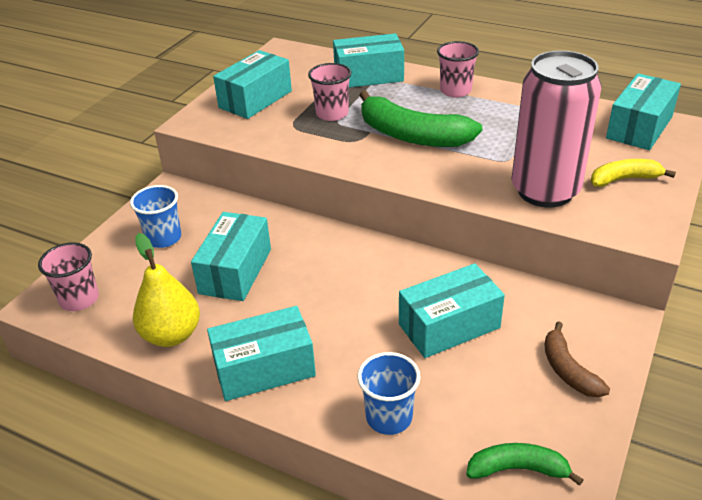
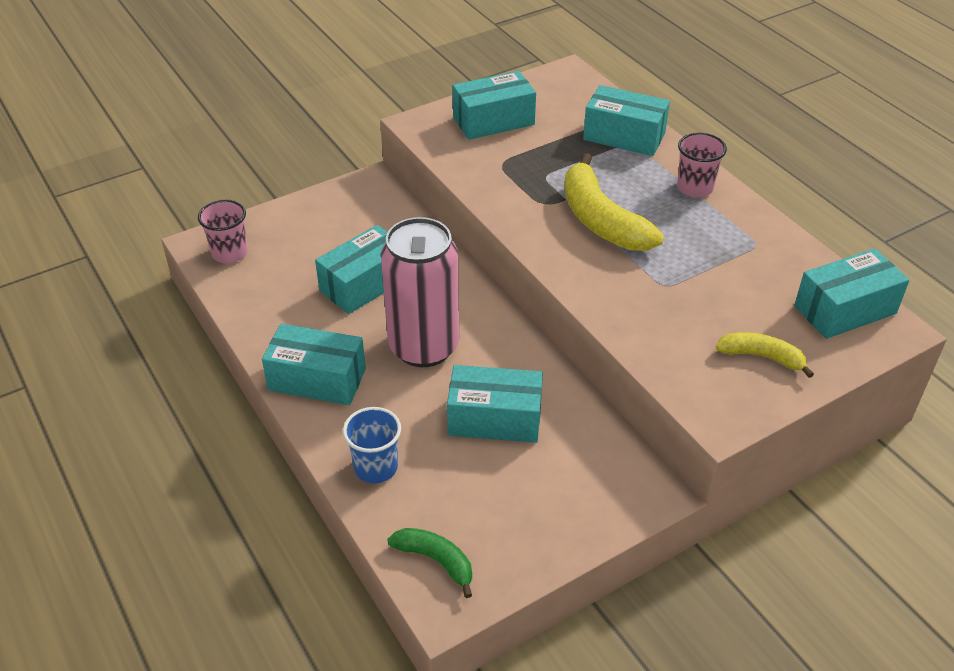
camera: 30 degrees right, 5 degrees up
(163, 238) = (332, 227): blue cup -> none
(171, 335) = (272, 317): yellow pear -> none
(332, 114) = (549, 165): pink cup -> none
(412, 135) = (601, 220): green banana -> yellow banana
(545, 191) = (668, 333): pink can -> pink can (424, 347)
(568, 370) = (558, 508): brown banana -> none

